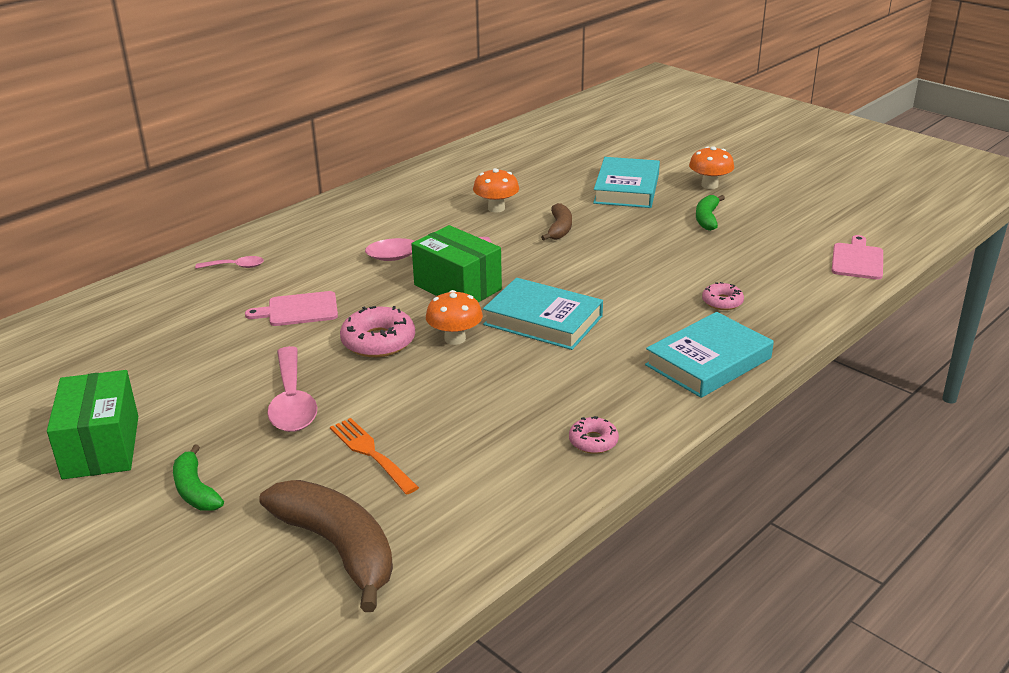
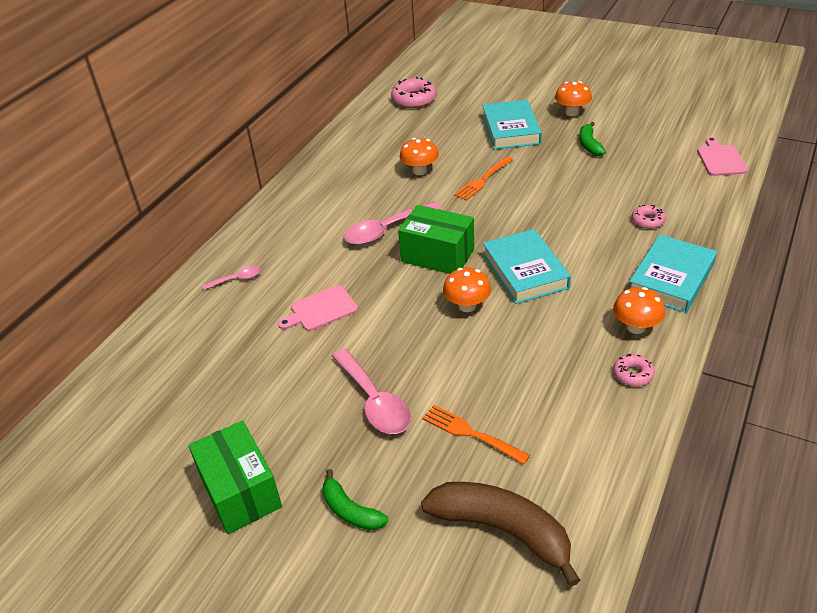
camera: 15 degrees left, 10 degrees up
(378, 341) = (407, 324): pink donut -> pink donut (414, 99)
(543, 320) = (525, 271): turquoise book -> turquoise book turned 60 degrees clockwise
(559, 229) = (483, 180): brown banana -> orange fork
(630, 398) = (636, 327): none -> orange mushroom

